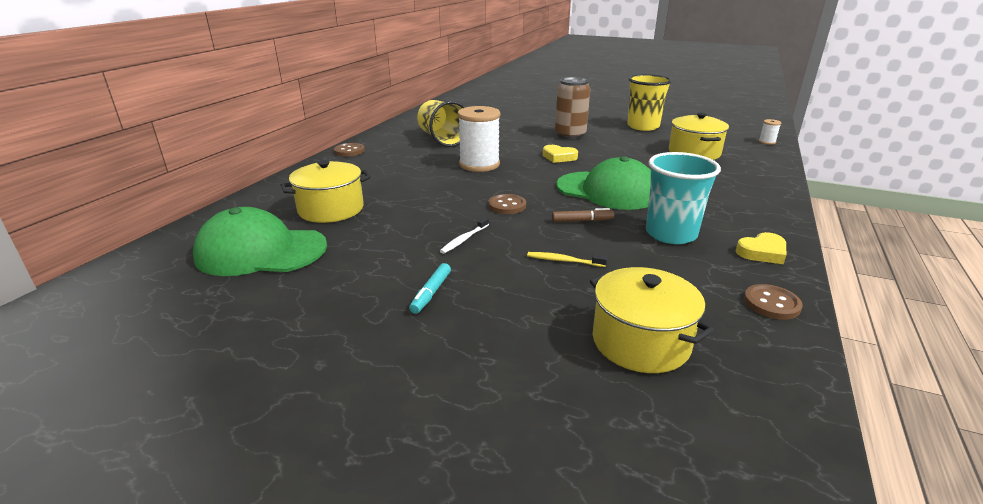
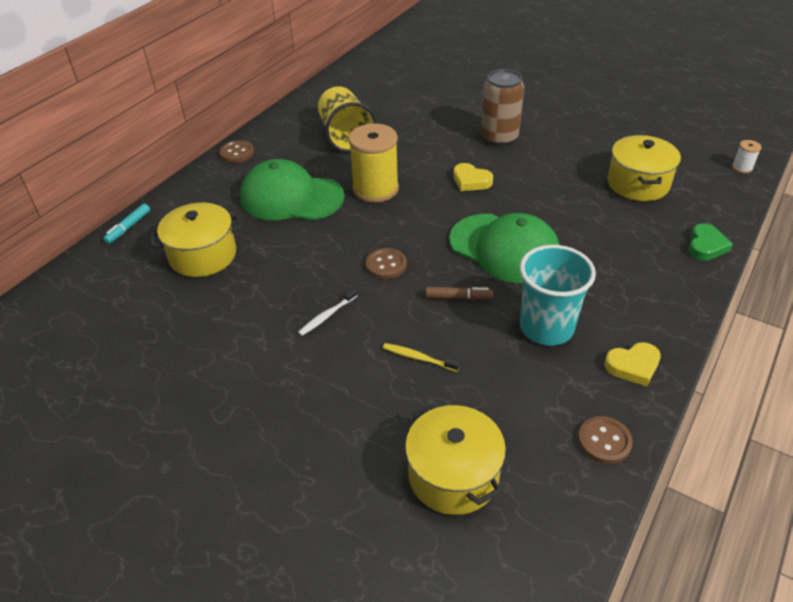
camera: 10 degrees right, 15 degrees up
(261, 251) = (129, 314): green cap -> green cap (291, 197)
(431, 293) = (277, 390): turquoise marker -> turquoise marker (128, 227)
(479, 164) = (375, 189): white spool -> yellow spool
(643, 126) = (597, 125): yellow cup -> none
(770, 181) = (706, 246): none -> green heart

